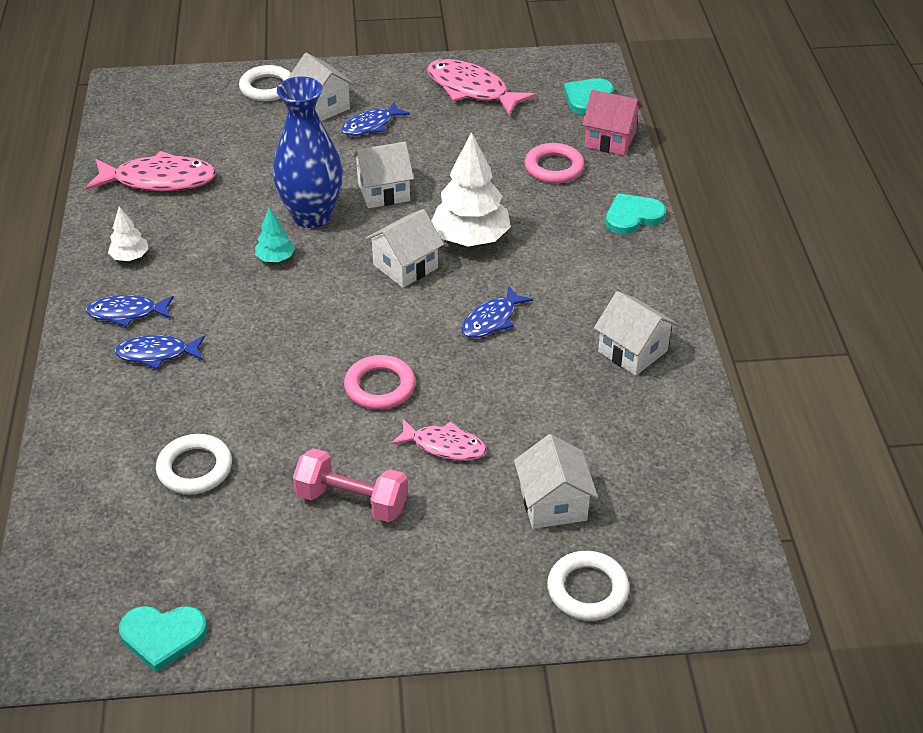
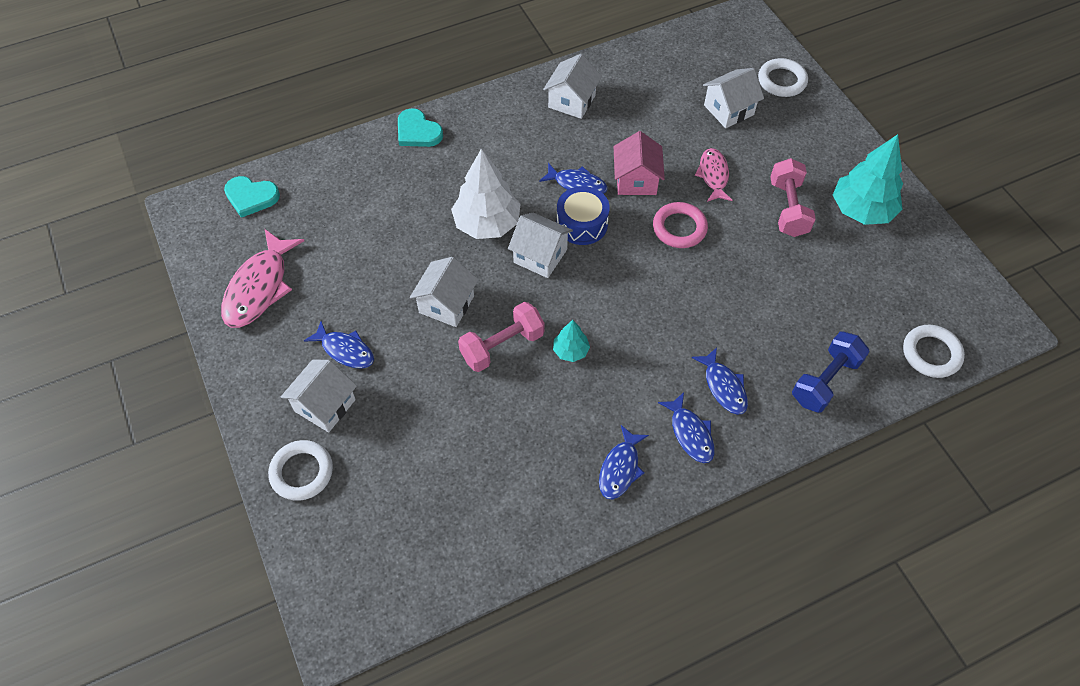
camera: 110 degrees left, 15 degrees up
(102, 438) = (825, 381): none -> blue dumbbell
(130, 257) = (620, 468): white tree -> blue fish
(159, 180) = (499, 501): pink fish -> none
(162, 636) = (948, 265): turquoise heart -> none
(195, 468) = (816, 308): white ring -> white ring (931, 353)
(305, 580) = (861, 210): none -> turquoise tree
(312, 216) = (502, 346): blue vase -> pink dumbbell
(383, 191) = (446, 304): white house -> white house turned 60 degrees clockwise
(431, 308) = (582, 224): none -> blue drum
(554, 167) = (368, 195): pink ring -> none
(610, 140) = (314, 167): pink house -> pink house (636, 180)

